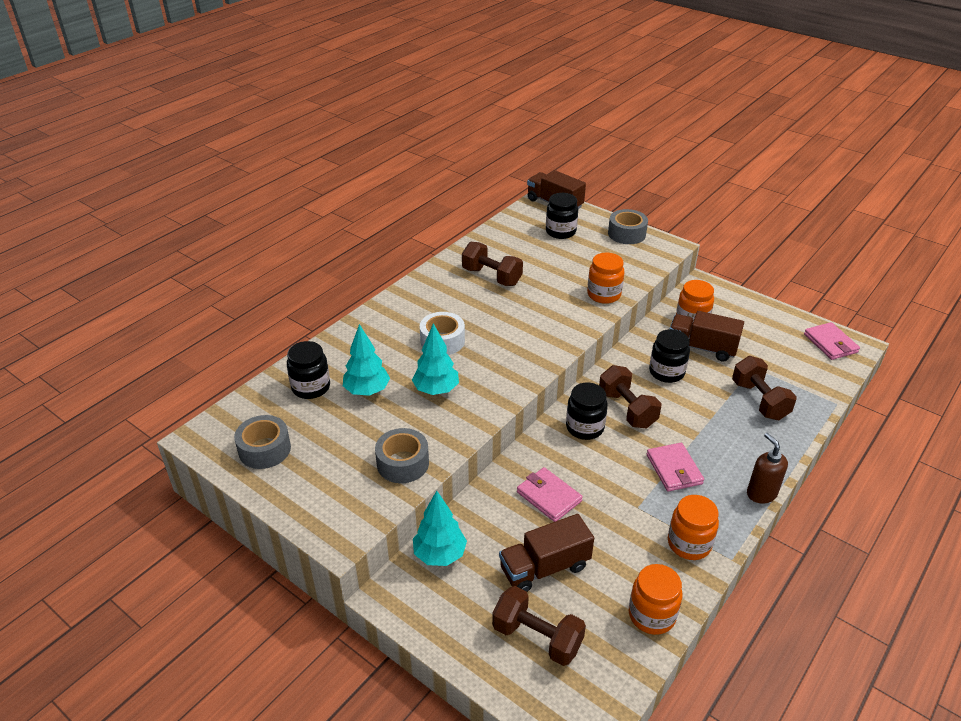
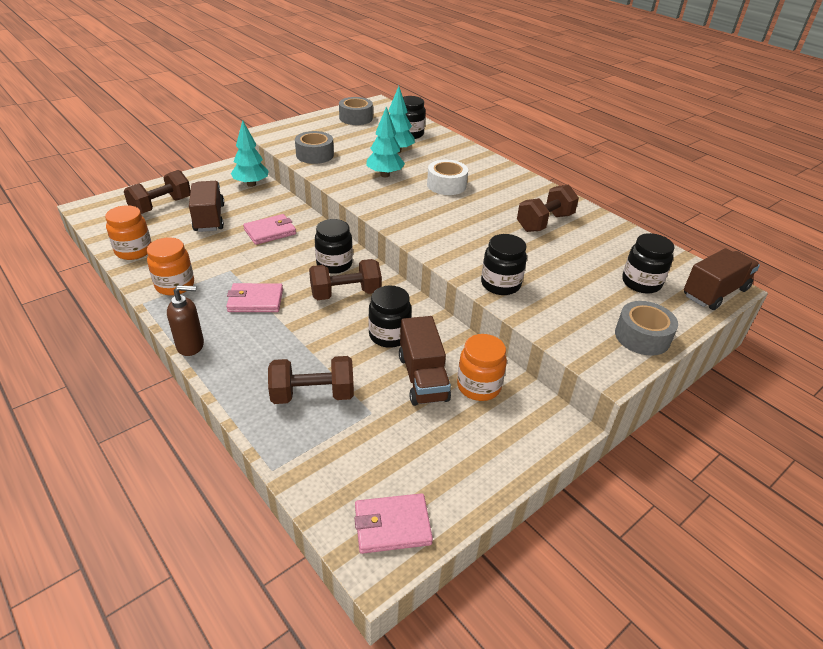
camera: 100 degrees right, 0 degrees up
(604, 295) = (500, 284): orange jar -> black jar
(701, 348) = (423, 377): brown truck -> brown truck turned 135 degrees clockwise

